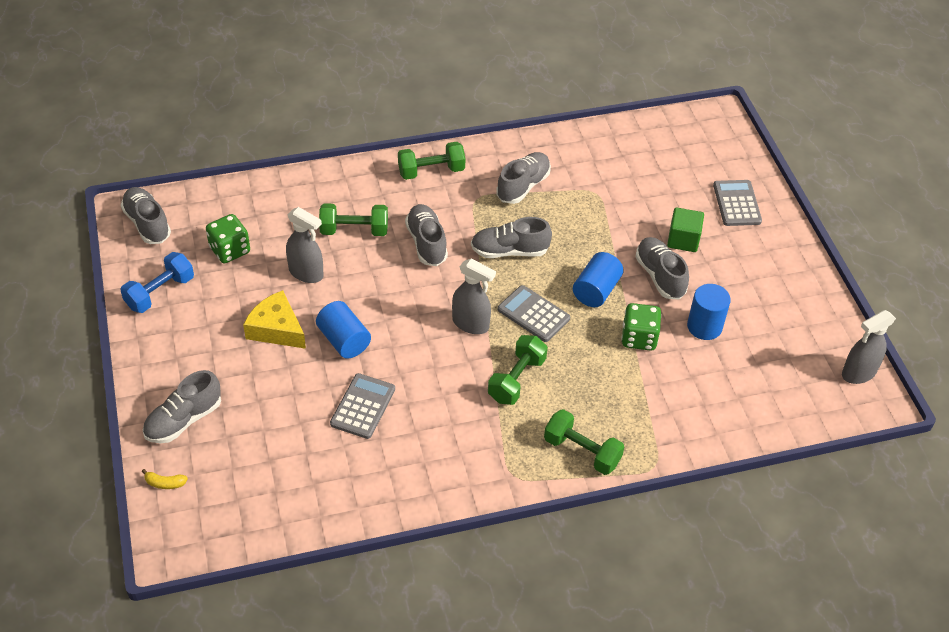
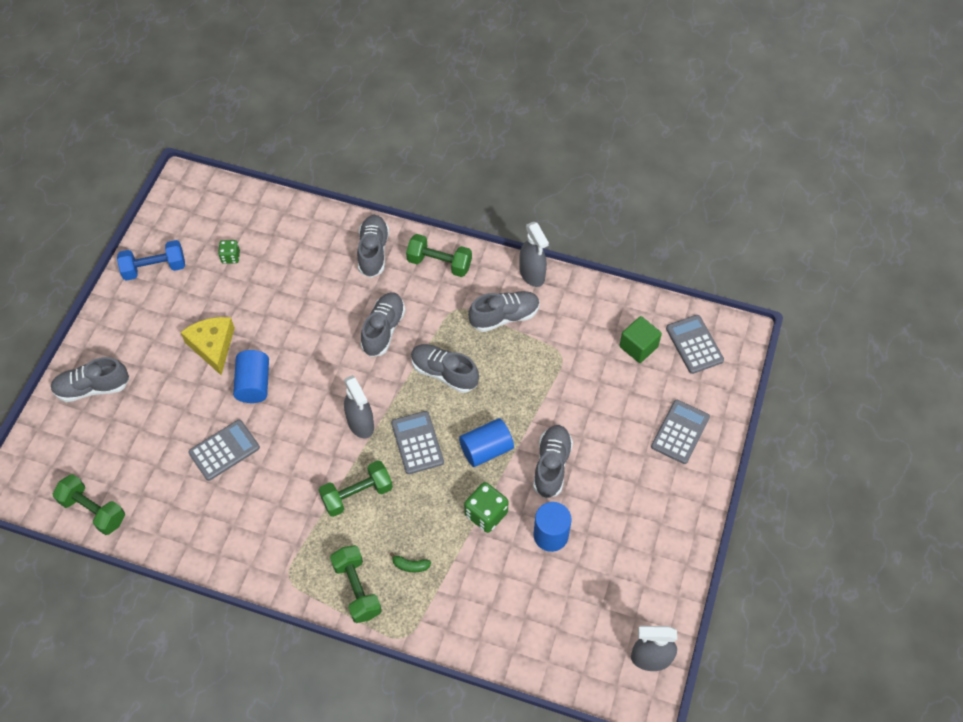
camera: 35 degrees right, 10 degrees up
(147, 224) = (189, 202): grey shoe -> grey shoe (373, 252)
(165, 483) = (43, 433): yellow banana -> none
(230, 250) = (230, 257): green dice -> green dice, size x0.61
(306, 273) = (271, 308): grey spray bottle -> grey spray bottle (532, 274)
(354, 230) = (336, 288): green dumbbell -> green dumbbell (93, 510)
(611, 409) = (410, 565): none -> green banana
(683, 240) = (601, 442): green cube -> green cube (638, 347)
(692, 138) = (694, 344): none -> grey calculator

